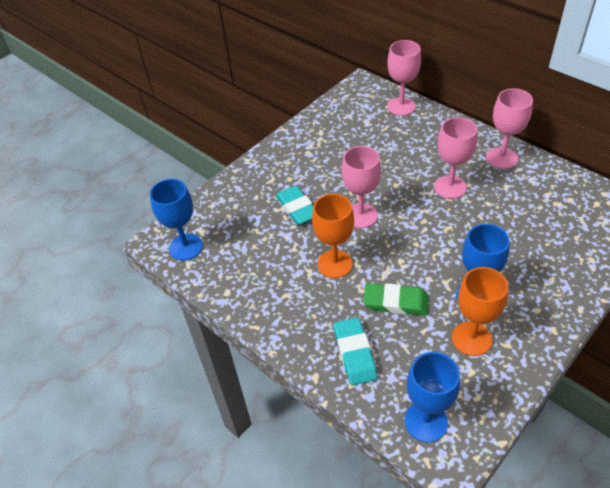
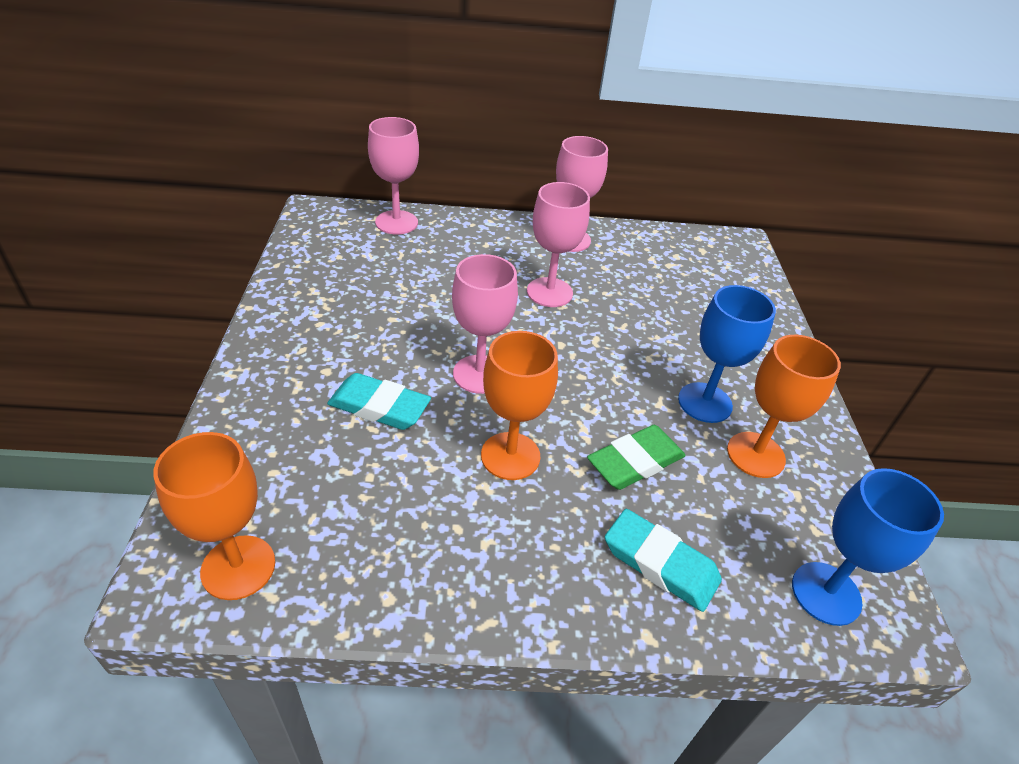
camera: 50 degrees left, 5 degrees down
(185, 247) = (238, 567): blue goblet -> orange goblet

